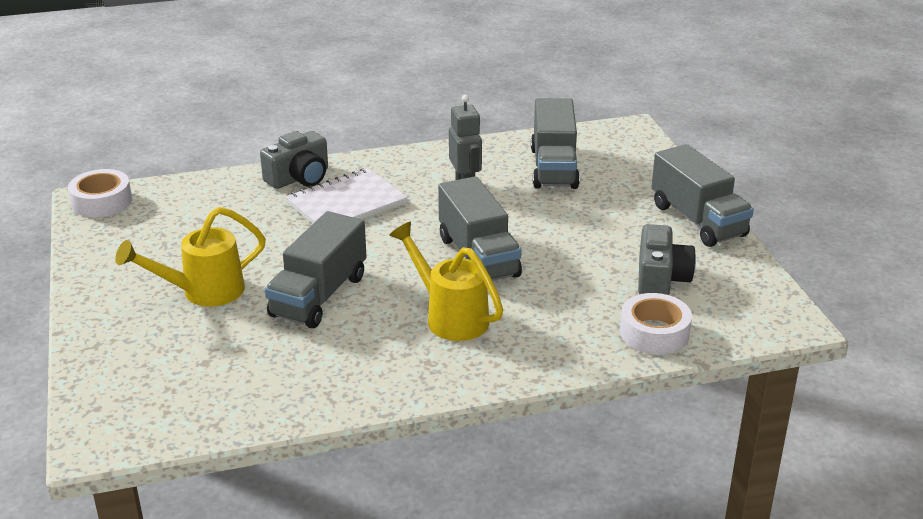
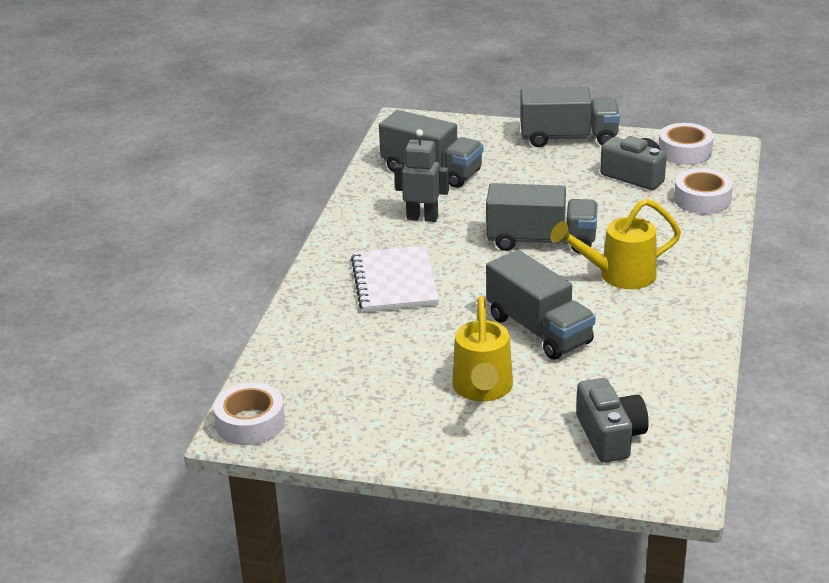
camera: 60 degrees left, 0 degrees up
(299, 178) = (321, 296): grey camera -> grey camera (610, 436)
(749, 297) = (685, 152): none -> white tape

